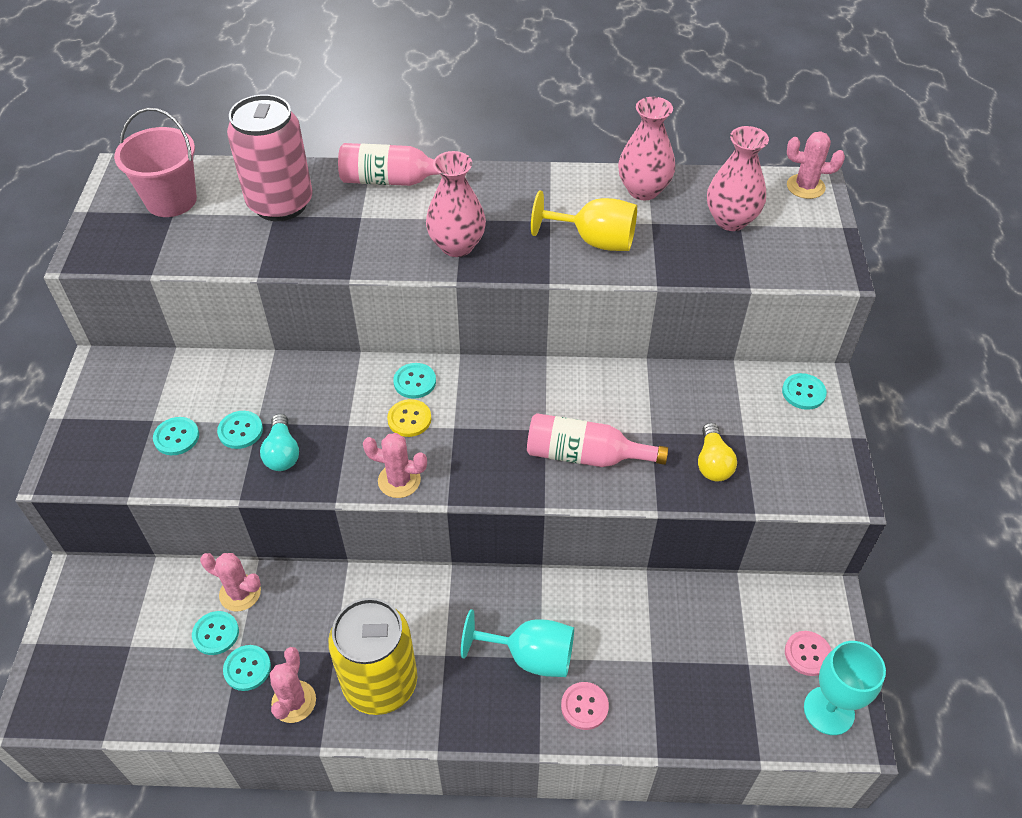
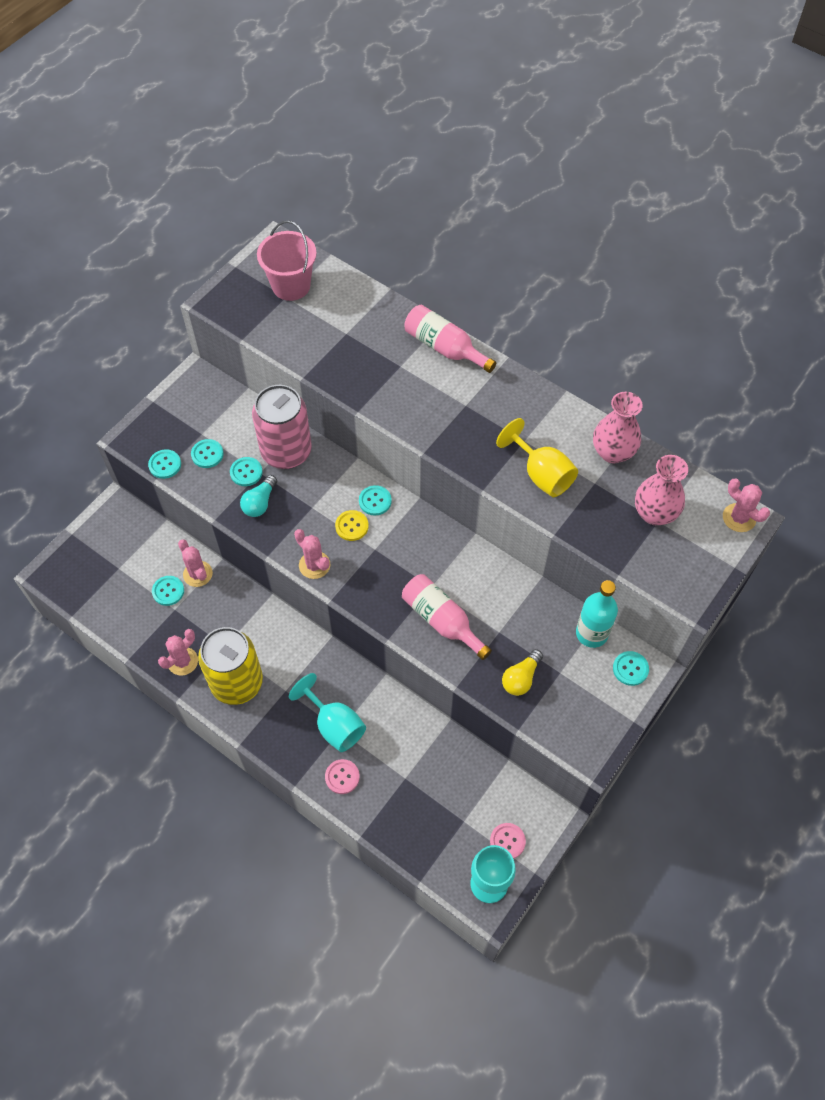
camera: 35 degrees right, 10 degrees up
(247, 668) = (171, 624): turquoise button -> turquoise button (165, 465)
(280, 203) = (357, 326): pink can -> pink can (286, 452)
(457, 246) = (445, 425): pink vase -> none
(739, 382) = (591, 633): none -> turquoise bottle

